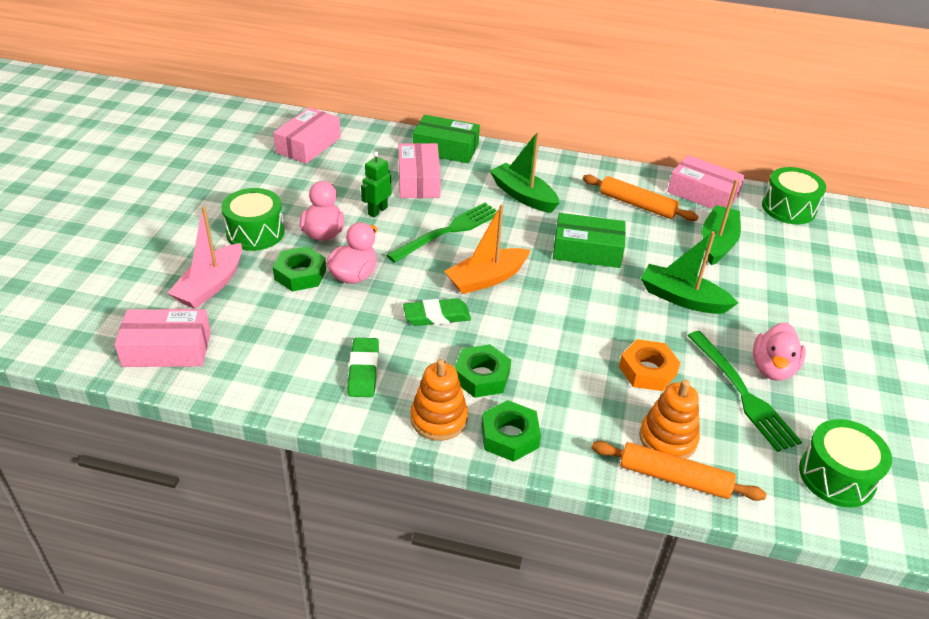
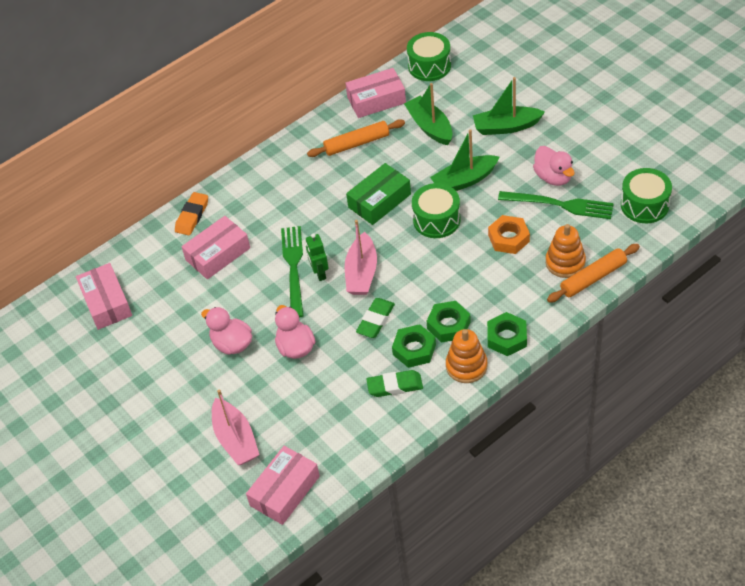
camera: 45 degrees left, 10 degrees up
(255, 232) = (195, 386): green drum -> green drum (436, 220)
(300, 274) = (268, 379): green nut -> green nut (414, 349)
(363, 371) = (395, 386): green eraser -> green eraser turned 45 degrees counterclockwise
(377, 211) = (233, 298): green robot -> green robot (319, 273)
(418, 180) = (218, 254): pink box -> pink box turned 75 degrees counterclockwise
(445, 148) = (192, 216): green box -> orange eraser
(487, 279) = (362, 273): orange boat -> pink boat
(523, 196) = (291, 201): green boat -> green boat (506, 127)

